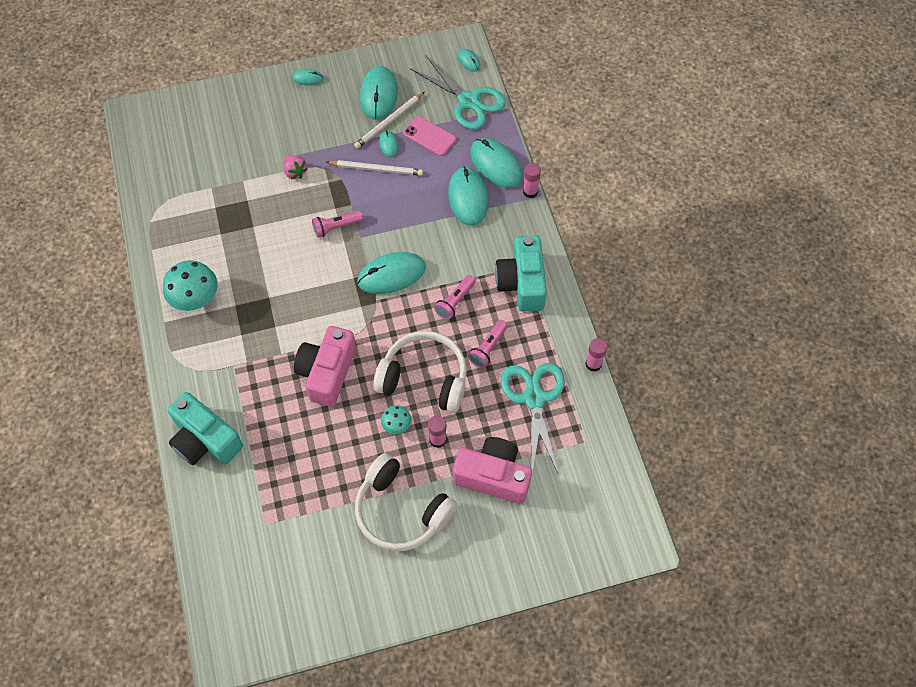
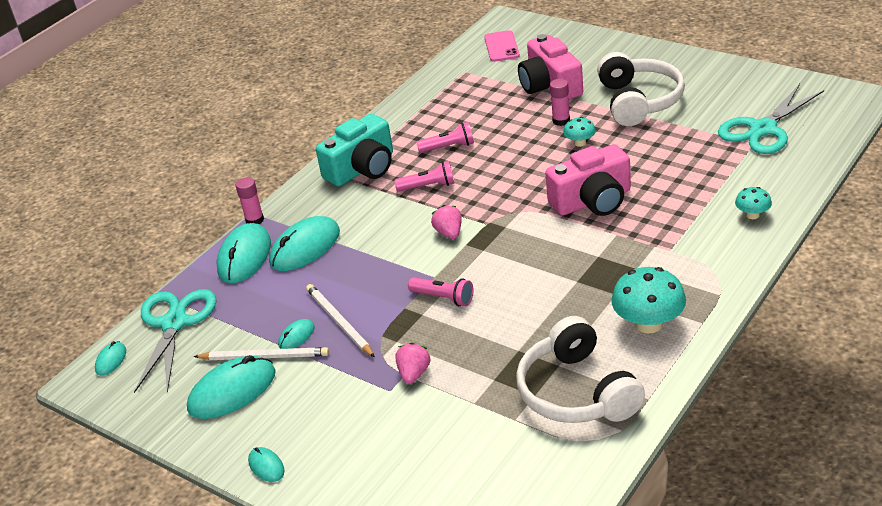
camera: 125 degrees left, 25 degrees down
(205, 440) = (752, 215): turquoise camera -> turquoise mushroom
(391, 275) = (449, 233): turquoise mouse -> pink strawberry
(424, 378) = (521, 156): white headphones -> white headphones (577, 392)
(429, 136) = (254, 317): pink phone -> pink phone (501, 46)
(534, 398) = (462, 106): turquoise scissors -> turquoise scissors (763, 129)
(593, 364) = (394, 101): pink glue stick -> none

